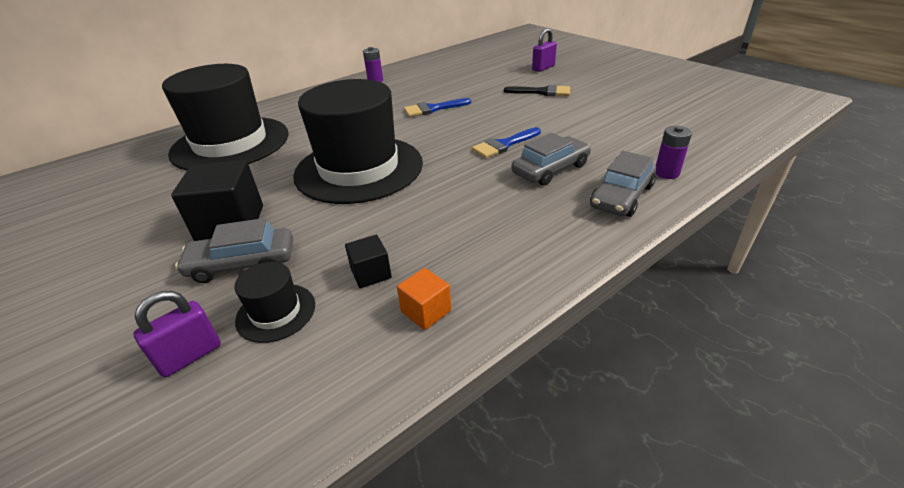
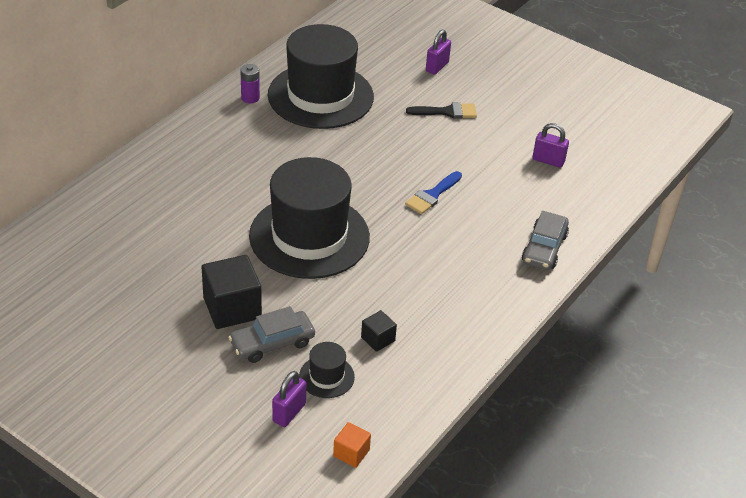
camera: 20 degrees left, 5 degrees up
(230, 143) = (152, 213): black hat -> black hat (320, 96)
(426, 311) = (430, 362): orange cube -> orange cube (351, 453)
(433, 109) = (341, 146): blue brush -> none
(550, 169) = (482, 223): grey car -> none
(638, 126) = (548, 161): none -> purple padlock
(666, 173) = (576, 219): purple battery -> none

